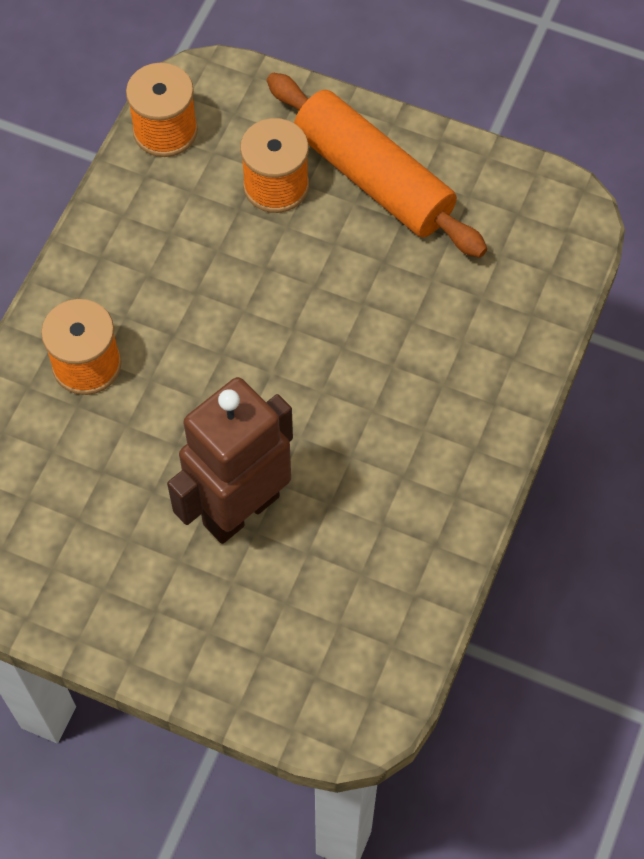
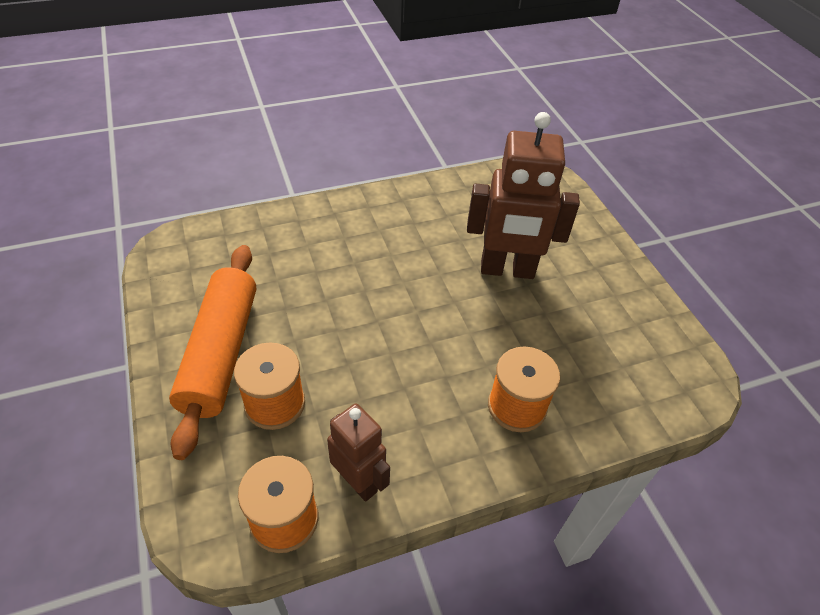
camera: 135 degrees left, 15 degrees down
(144, 196) = (359, 482): none -> brown robot

